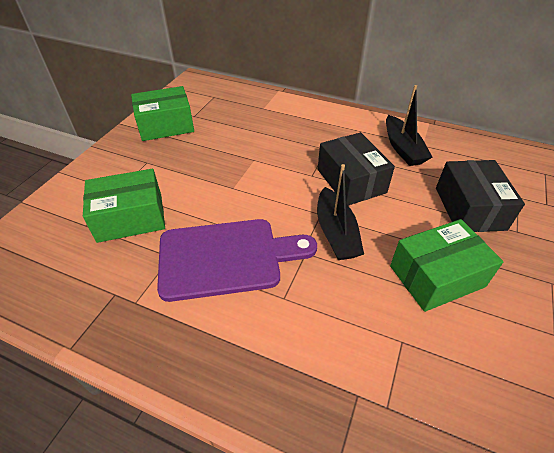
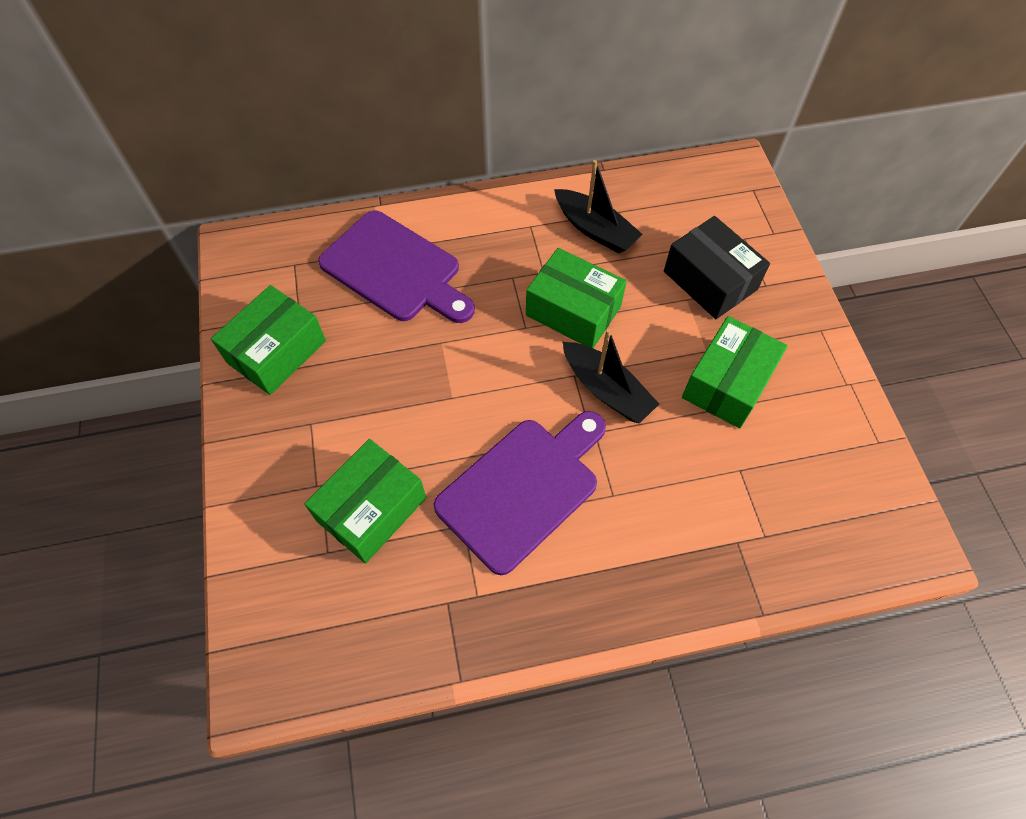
camera: 35 degrees left, 15 degrees up
(262, 118) = (395, 269): none -> purple cutting board
(351, 181) = (573, 311): black box -> green box

